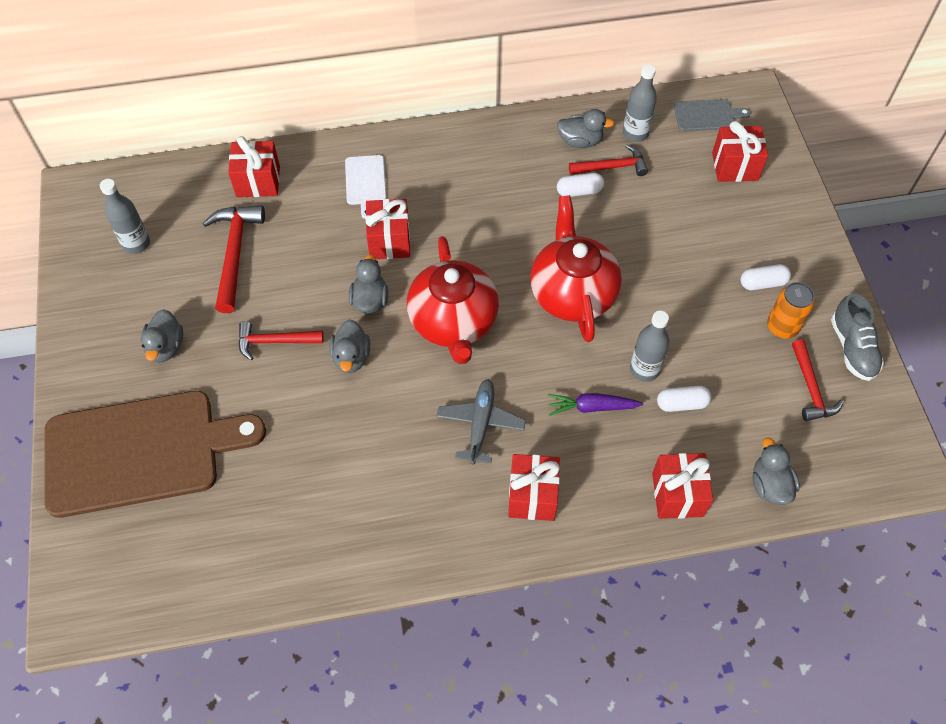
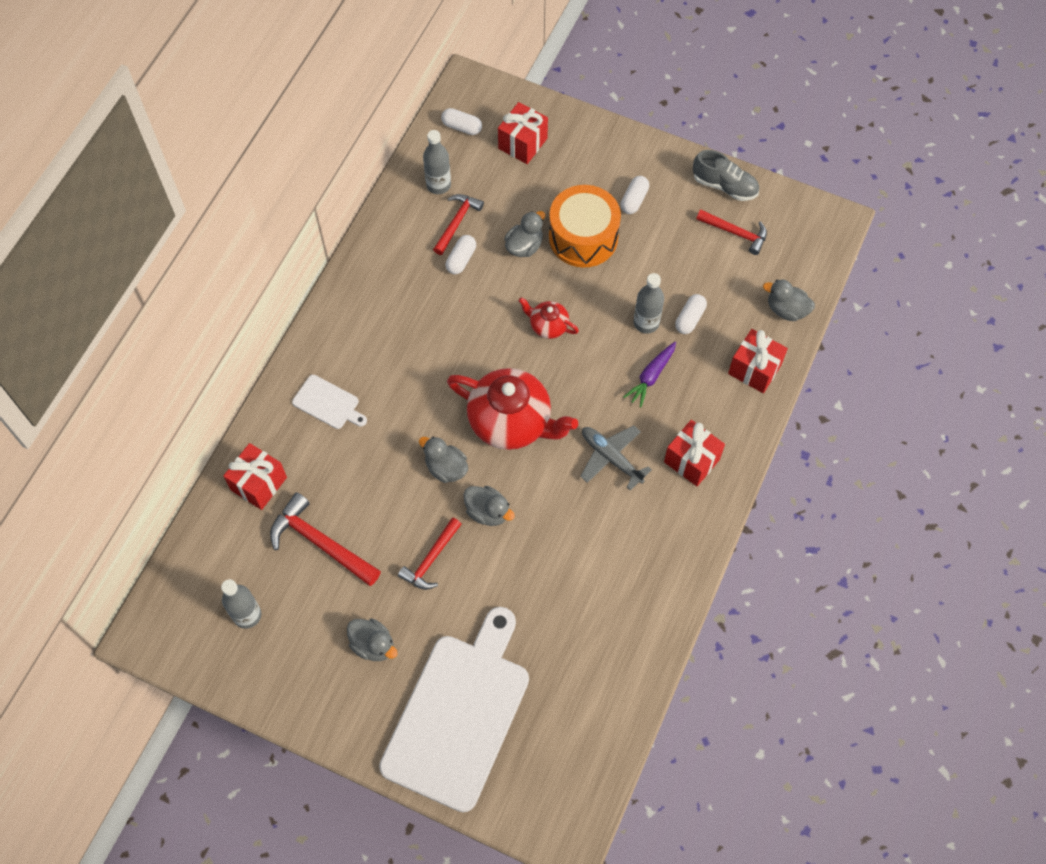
camera: 55 degrees left, 5 degrees up
(140, 452) = (458, 714): brown cutting board -> white cutting board
(389, 241) = (400, 420): red gift -> none
(572, 293) = (548, 325): red teapot -> red teapot, size x0.49
(580, 141) = (414, 226): grey duck -> grey duck (524, 246)
(686, 267) = (583, 237): none -> orange drum
(707, 115) = (462, 127): grey cutting board -> white capsule
(782, 326) = (677, 214): orange can -> none

